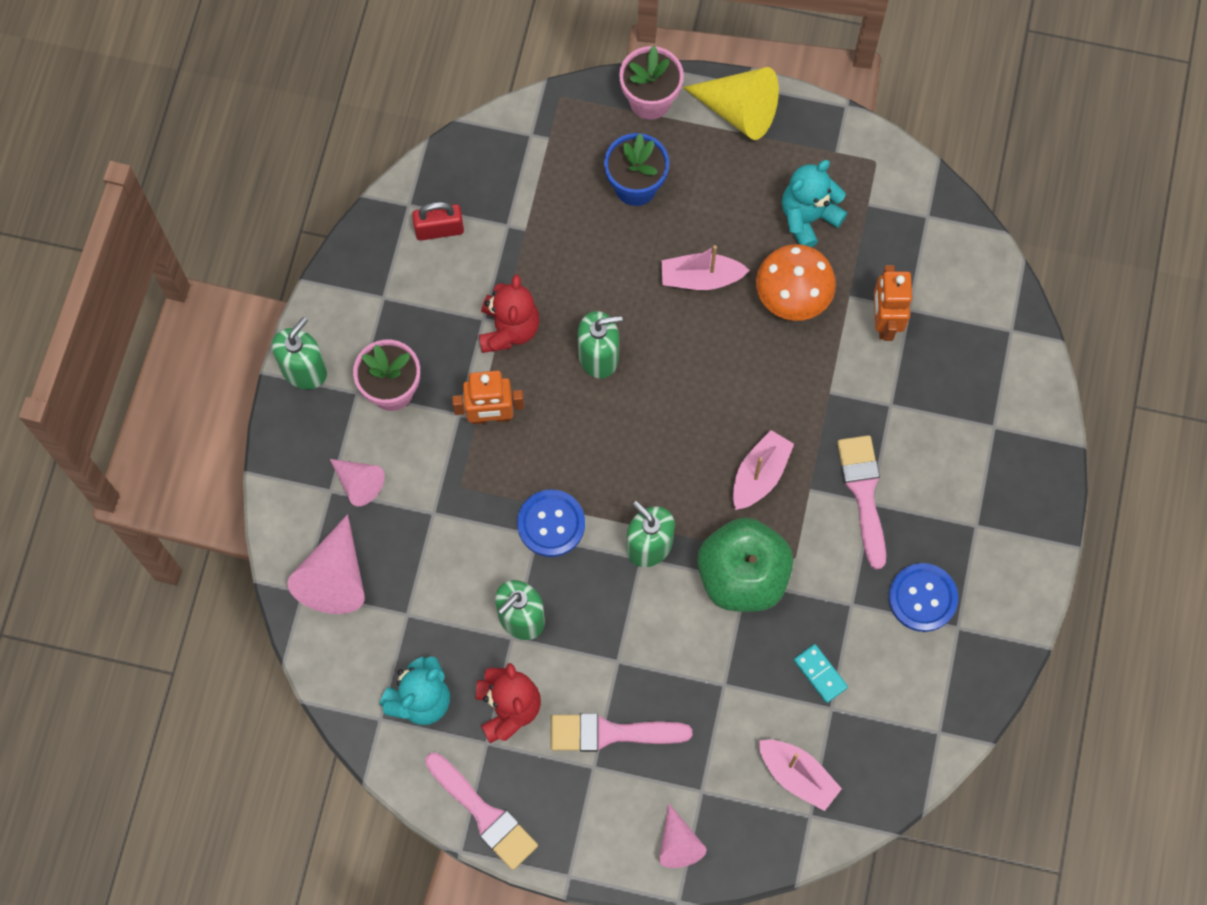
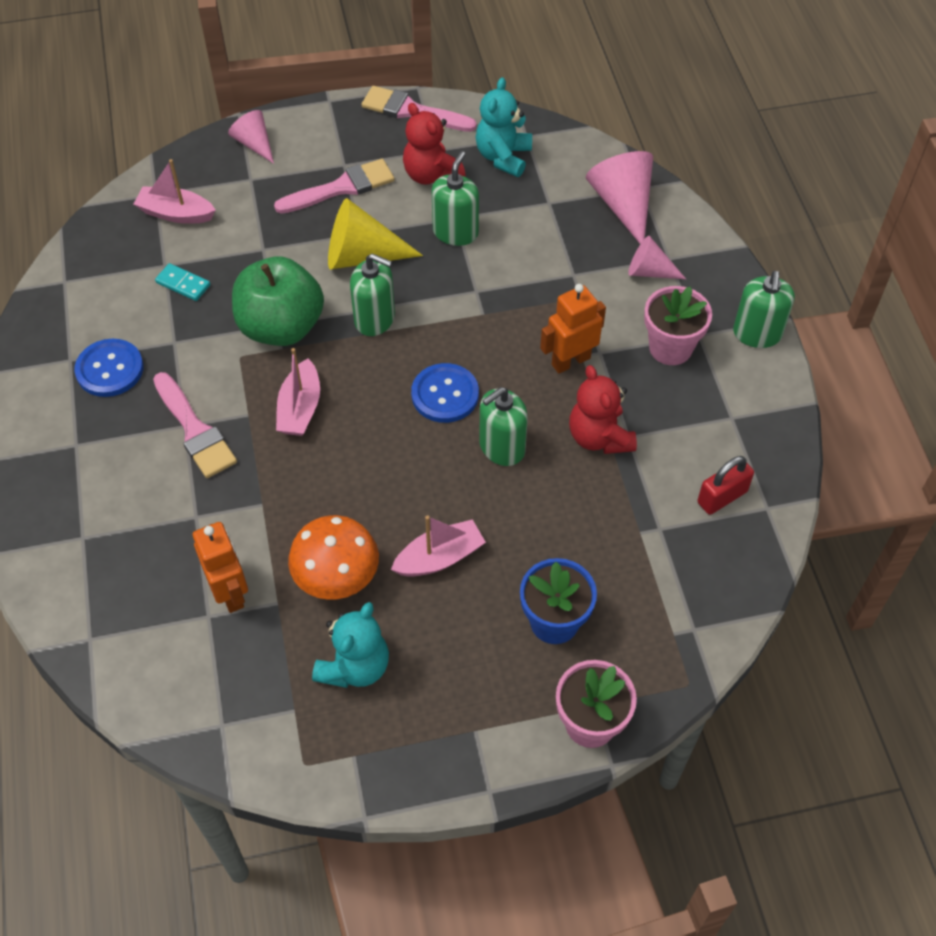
camera: 155 degrees right, 15 degrees down
(551, 524) = (469, 303): blue button -> blue button (445, 394)
(739, 110) = (486, 756): yellow cone -> yellow cone (362, 256)

